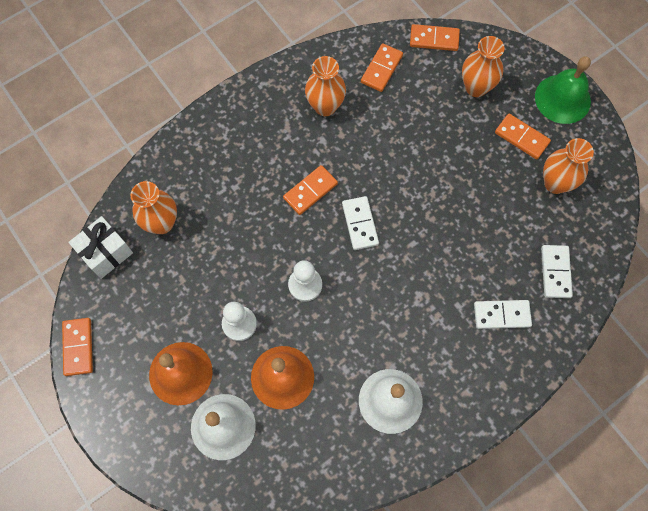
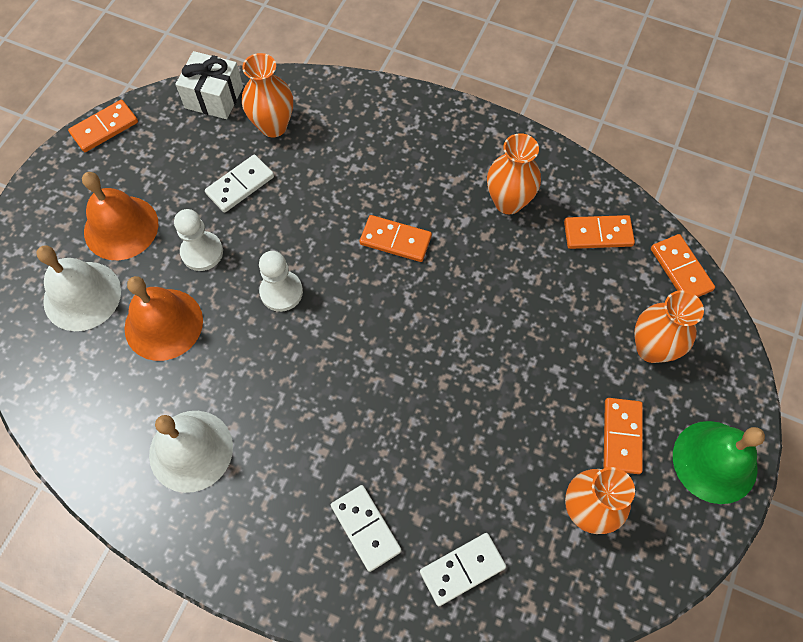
camera: 60 degrees right, 5 degrees down
(360, 224) = (387, 310): white domino -> white domino (240, 185)

